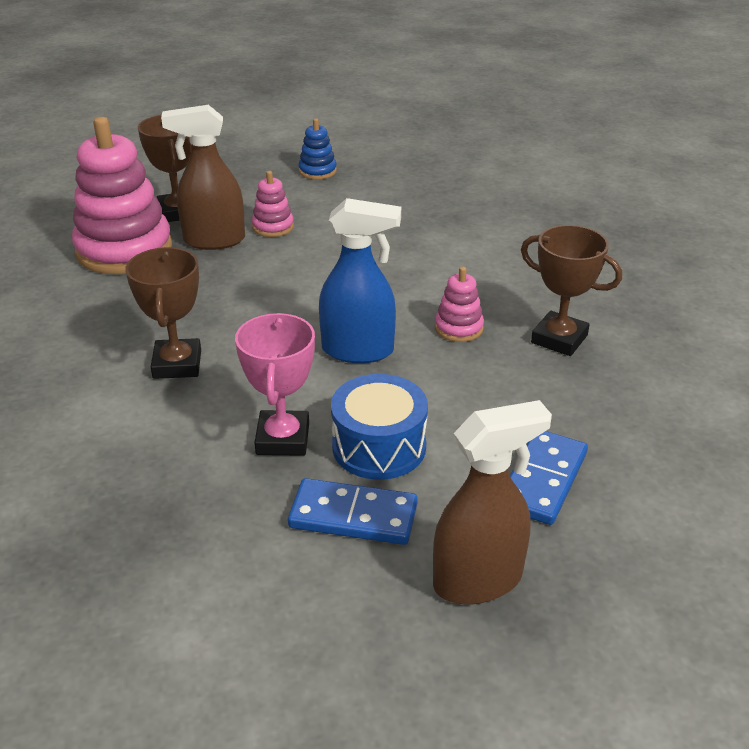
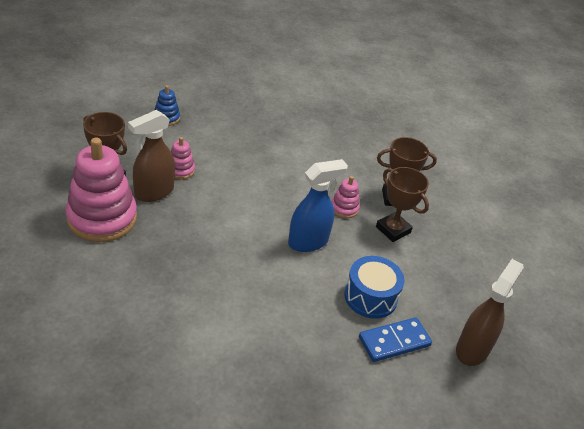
camera: 40 degrees left, 5 degrees up
(177, 364) = (220, 289): brown trophy -> brown trophy (393, 230)
(282, 439) = (322, 313): pink trophy -> none
(542, 480) = (453, 284): blue domino -> none

